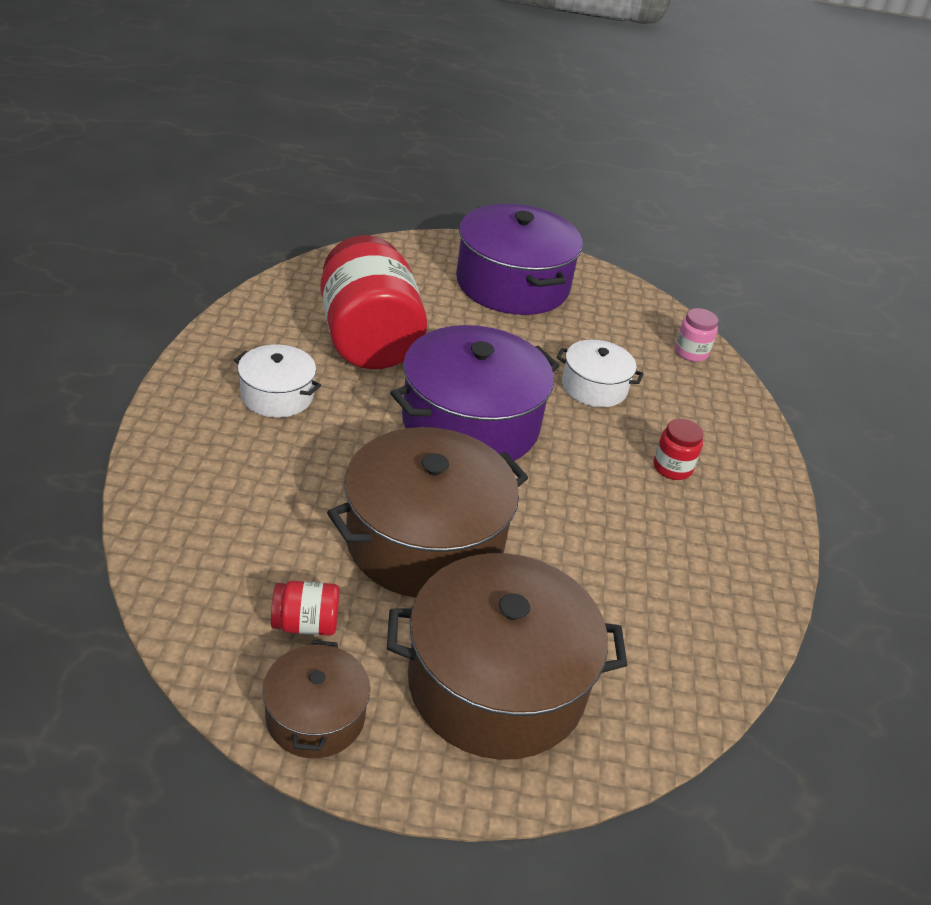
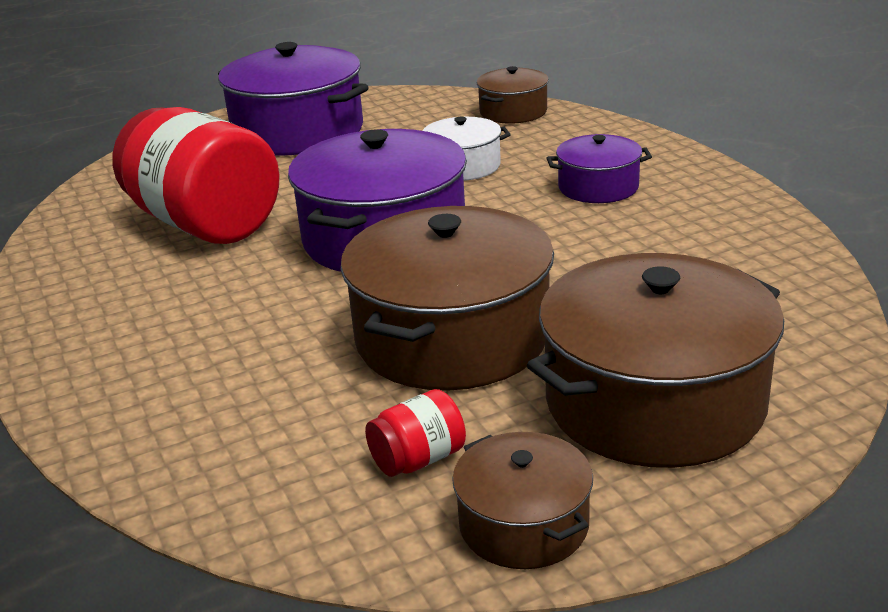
camera: 25 degrees left, 10 degrees down
(277, 395) = (159, 304): white pot -> none
(672, 468) = (598, 187): red jar -> purple pot
(691, 352) = (513, 112): pink jar -> brown pot

